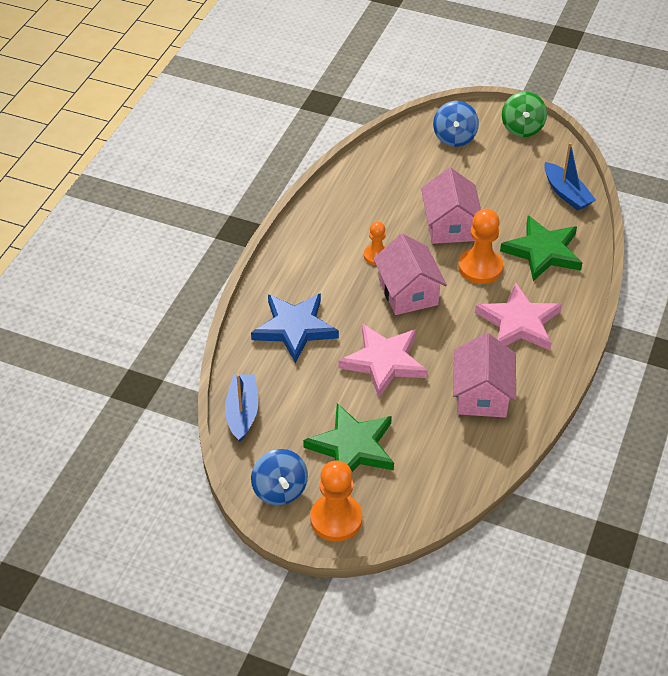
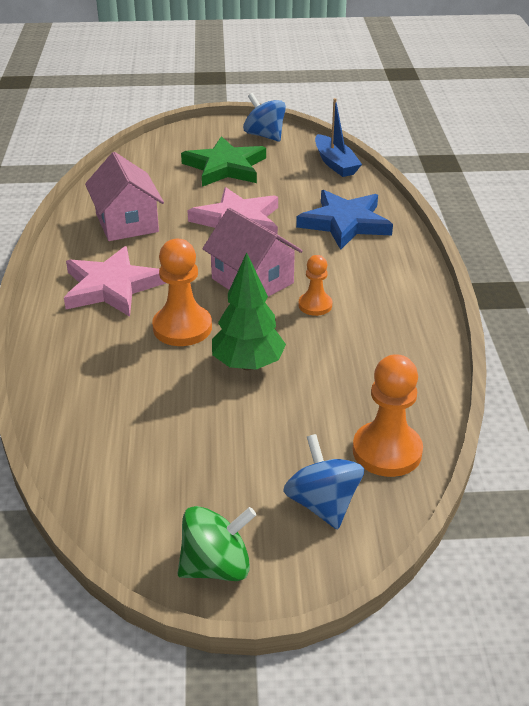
camera: 155 degrees right, 10 degrees down
(336, 519) = (209, 133): orange pawn -> orange pawn (387, 451)
(450, 225) = (248, 364): pink house -> green tree
(522, 128) = (216, 566): green spinning top -> green spinning top turned 90 degrees clockwise
(543, 251) = (108, 368): green star -> none
(566, 193) = (97, 462): blue boat -> none

